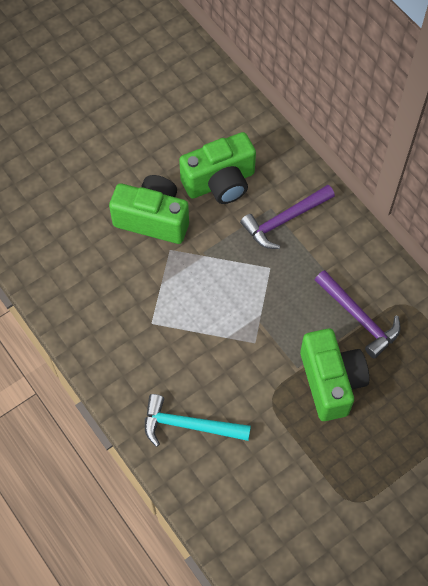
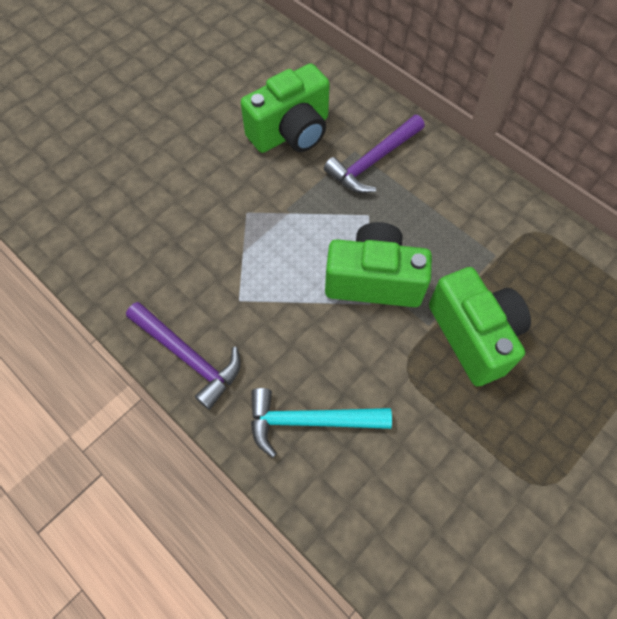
camera: 10 degrees left, 0 degrees up
(153, 219) = (220, 182): green camera -> green camera (374, 280)
(359, 318) = (486, 255): purple hammer -> purple hammer (188, 356)

